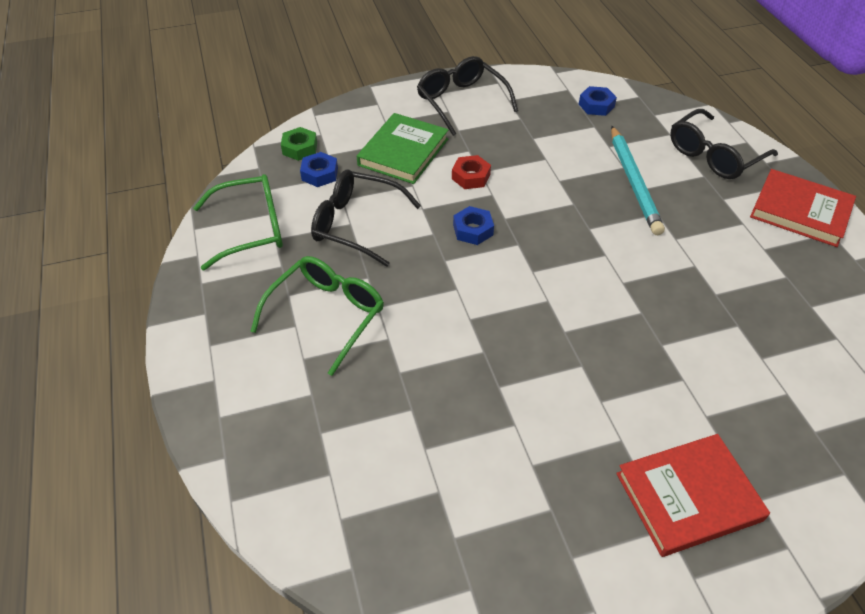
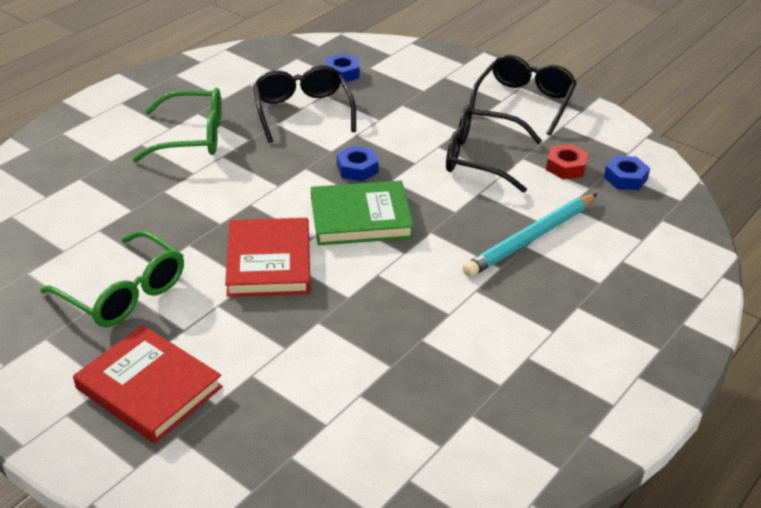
camera: 55 degrees right, 10 degrees down
(252, 229) = (249, 70): green glasses -> green glasses (124, 293)
(300, 148) = (362, 53): green nut -> none
(403, 152) = (416, 99): green book -> green book (361, 218)
(471, 177) = (425, 143): red nut -> red nut (566, 167)
(713, 155) = (644, 280): black glasses -> black glasses (480, 158)
(800, 211) = (625, 370): red book -> red book (269, 262)

